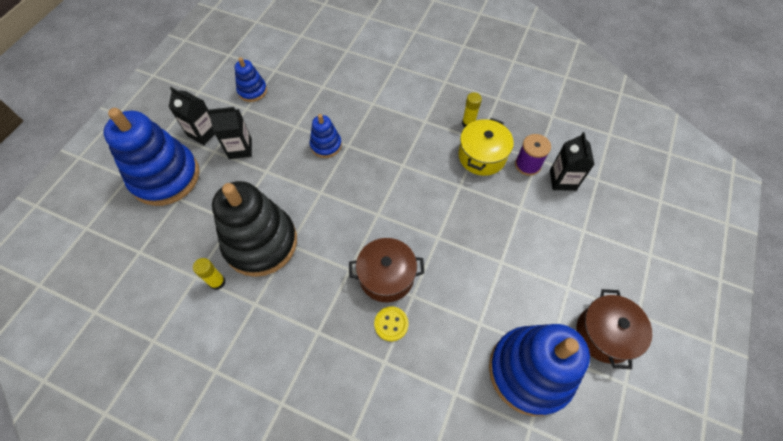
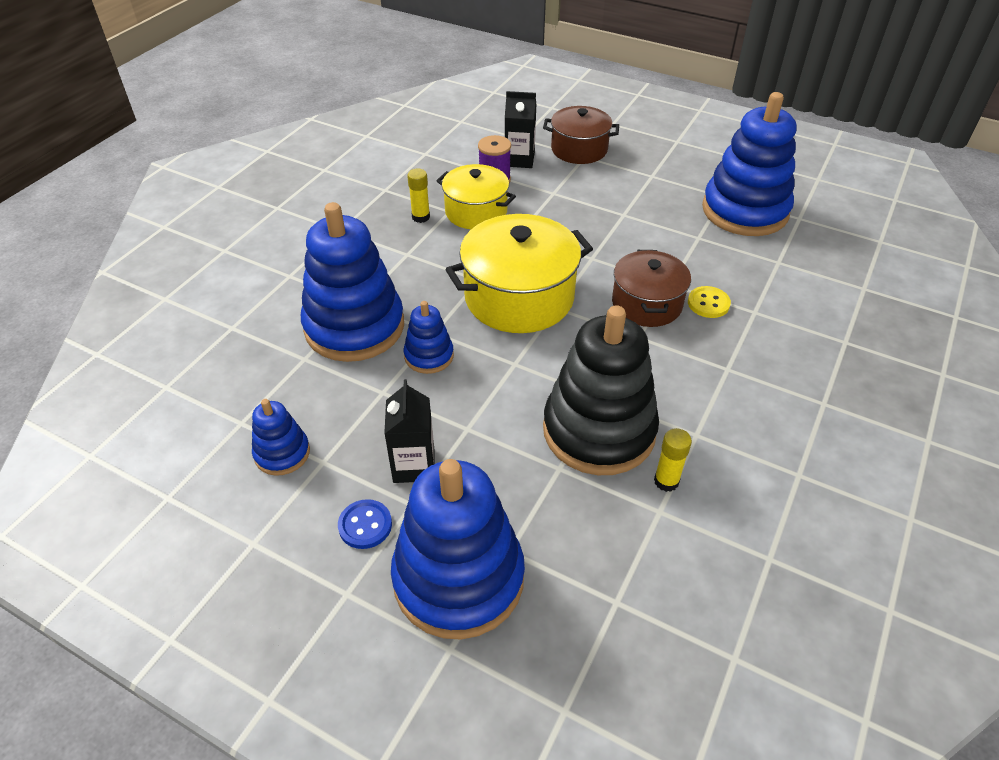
camera: 85 degrees left, 15 degrees down
(203, 133) = (365, 525): black carton -> blue button
(350, 104) = (354, 327): none -> blue stacking toy
(386, 190) = (519, 297): none -> yellow pot
(604, 334) = (699, 162): brown pot -> brown pot (579, 149)

